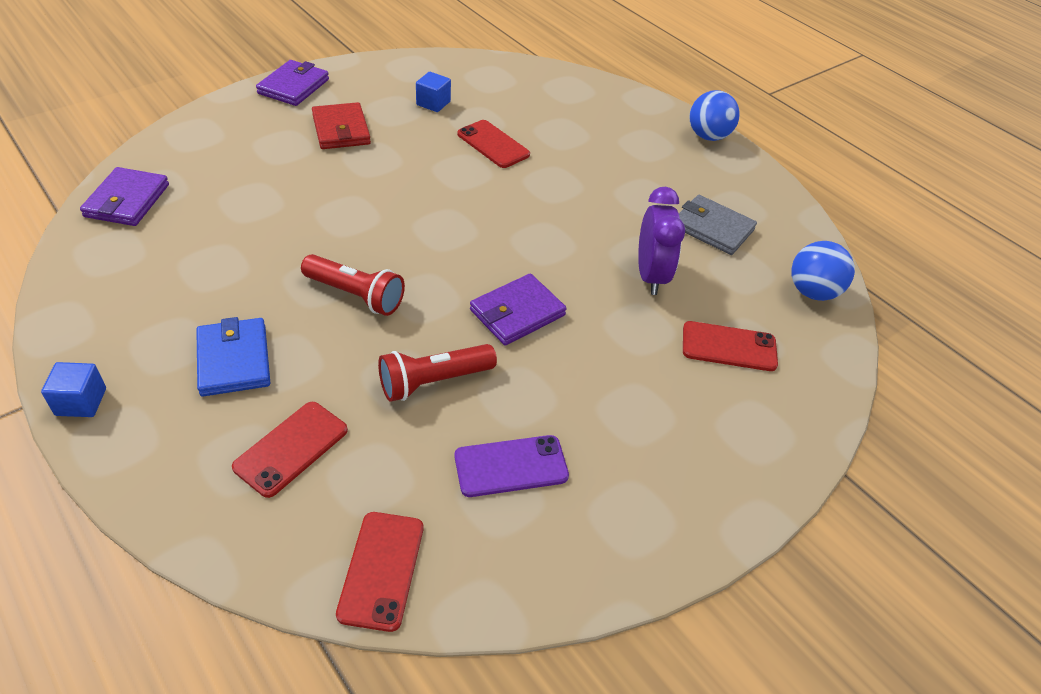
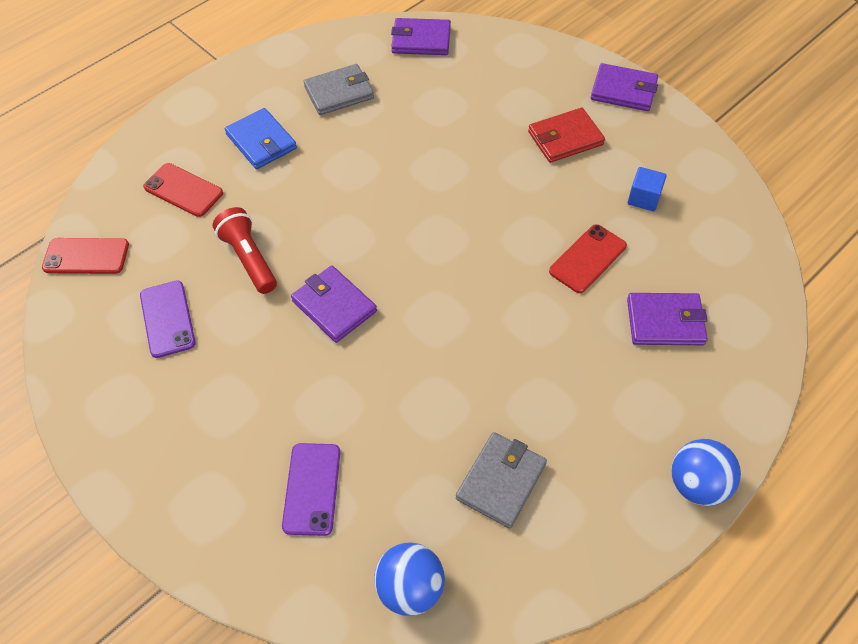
camera: 90 degrees right, 10 degrees up
(81, 402) = (219, 82): blue cube -> none
(181, 279) = (339, 93): none -> grey wallet
(234, 360) = (261, 141): blue wallet -> blue wallet turned 75 degrees clockwise
(356, 295) = (338, 194): red flashlight -> none
(566, 120) = (665, 322): none -> purple wallet
(650, 276) = (405, 416): purple clock -> none
(729, 347) = (311, 488): red phone -> purple phone

